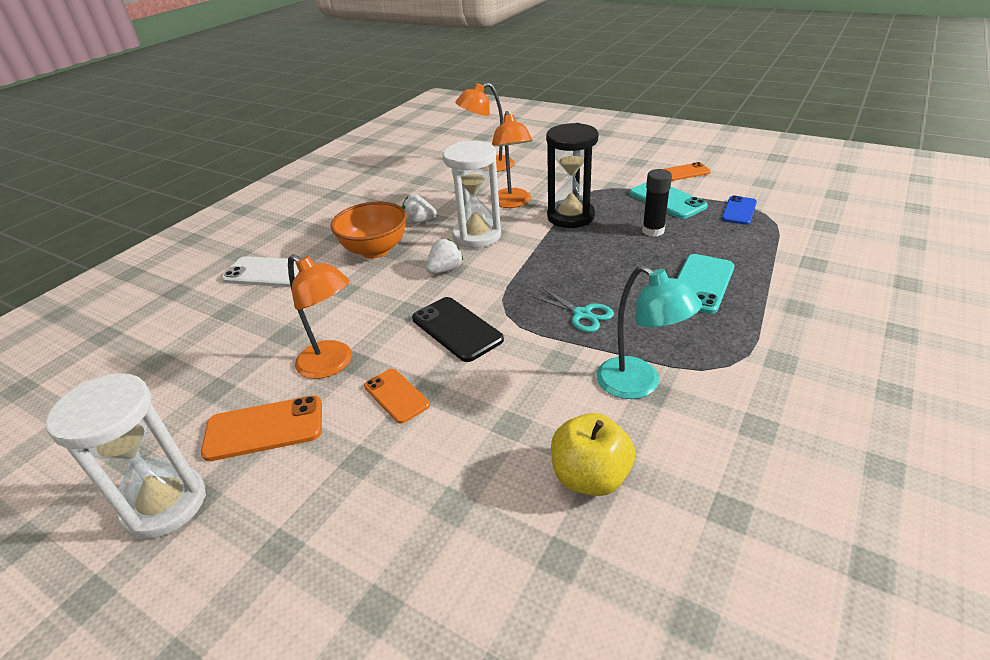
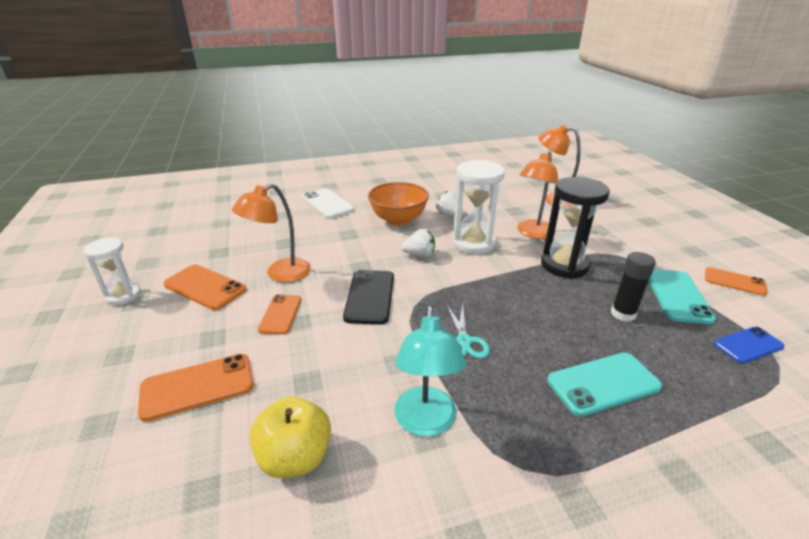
camera: 40 degrees right, 5 degrees down
(165, 504) = (123, 295): white hourglass -> white hourglass, size x0.62
(332, 364) = (280, 274): orange lamp -> orange lamp turned 60 degrees clockwise
(420, 503) = (197, 386): none -> orange phone

